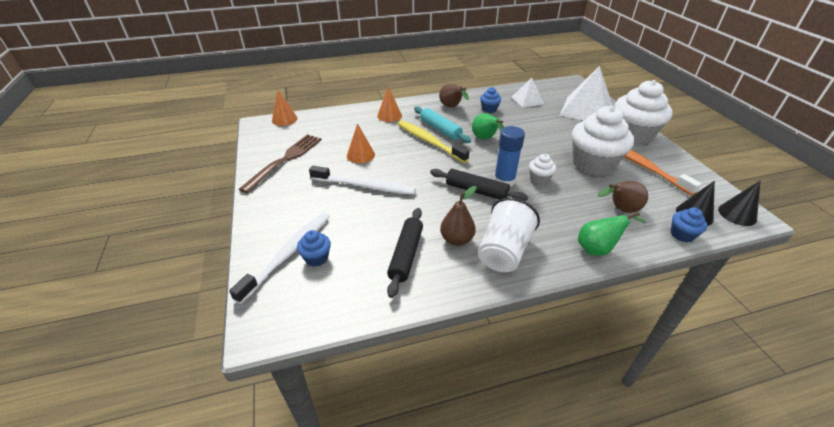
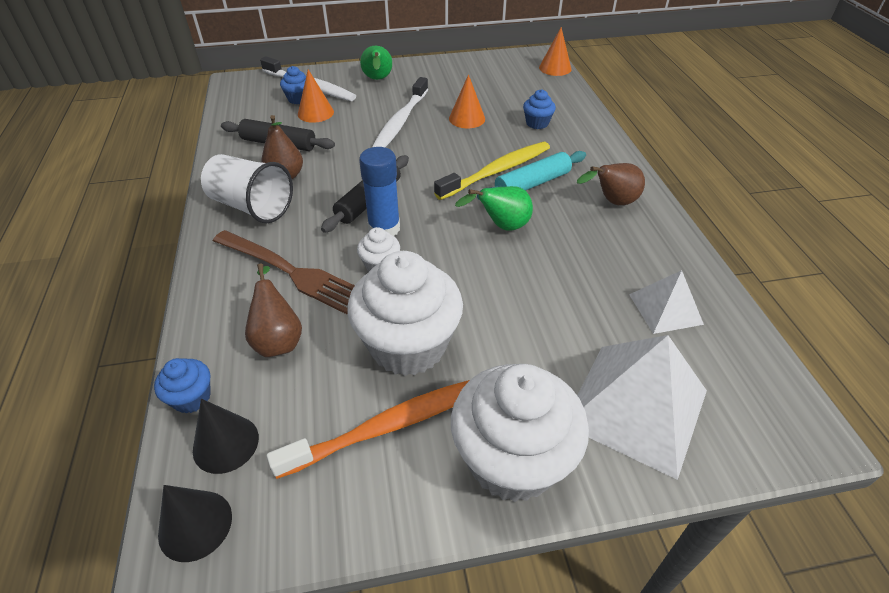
camera: 95 degrees right, 5 degrees up
(285, 160) = (461, 75): brown fork -> brown fork (291, 272)
(389, 115) = (574, 140): orange cone -> orange cone (315, 113)
(489, 109) = (611, 246): blue cupcake -> blue cupcake (537, 123)
(598, 249) = (214, 287): green pear -> green pear (378, 80)

